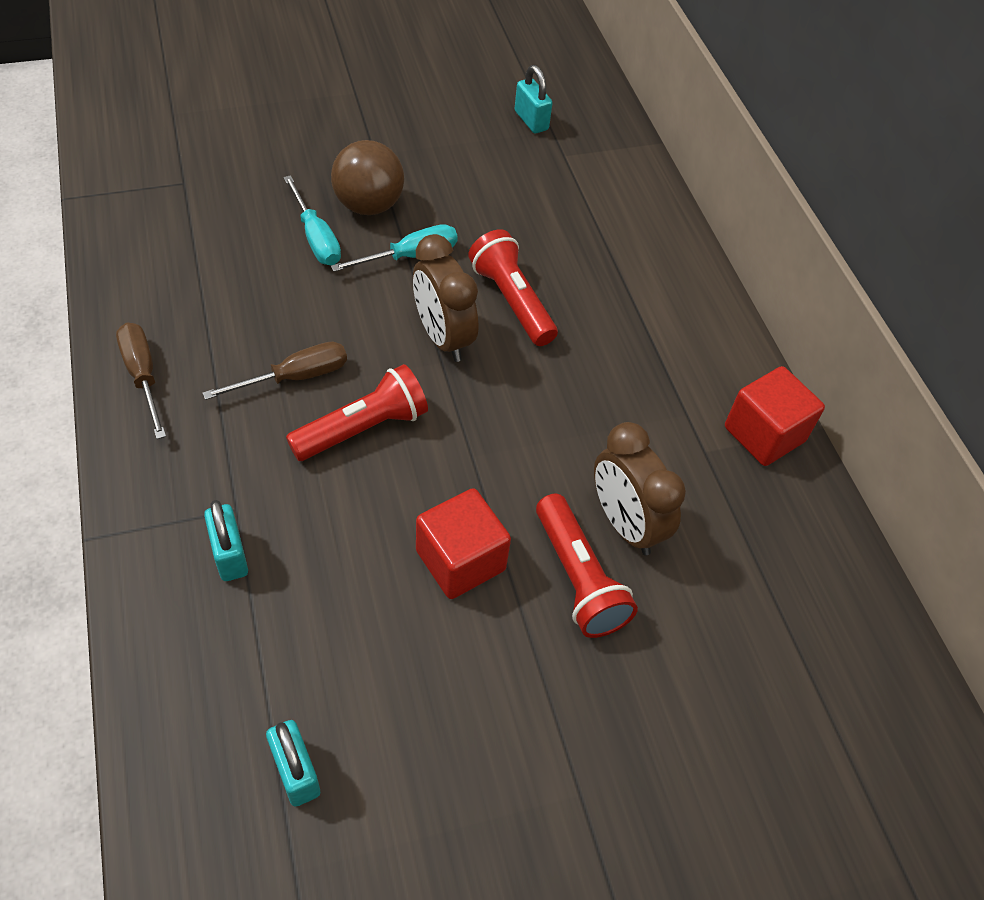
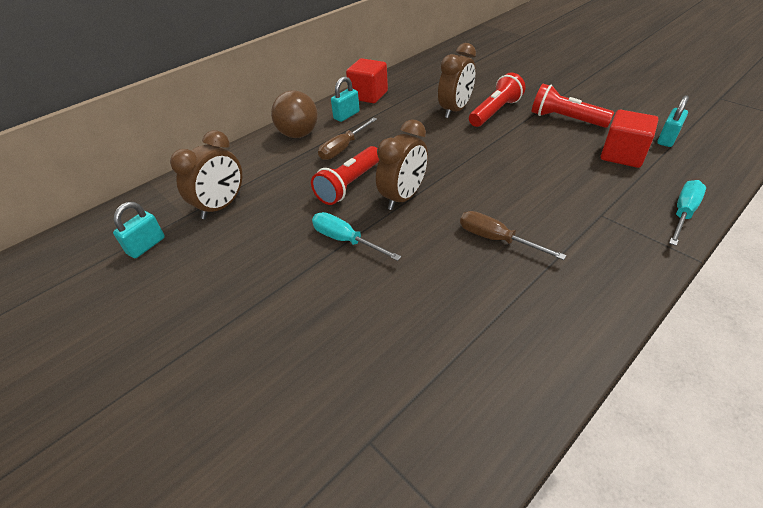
camera: 110 degrees left, 10 degrees down
(143, 376) = (582, 312): brown screwdriver -> brown screwdriver (343, 148)
(230, 555) = (624, 202): turquoise padlock -> turquoise padlock (346, 115)
(316, 238) = (366, 297): turquoise screwdriver -> turquoise screwdriver (683, 213)
(363, 429) = (498, 196): red flashlight -> red flashlight (565, 119)
(369, 205) = (307, 286): brown ball -> brown ball (298, 134)
(460, 560) = (527, 139): red cube -> red cube (622, 155)
(558, 184) = (221, 206): none -> brown clock

